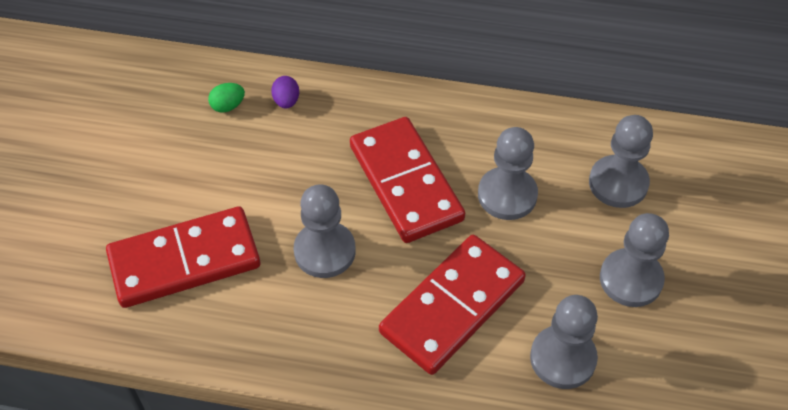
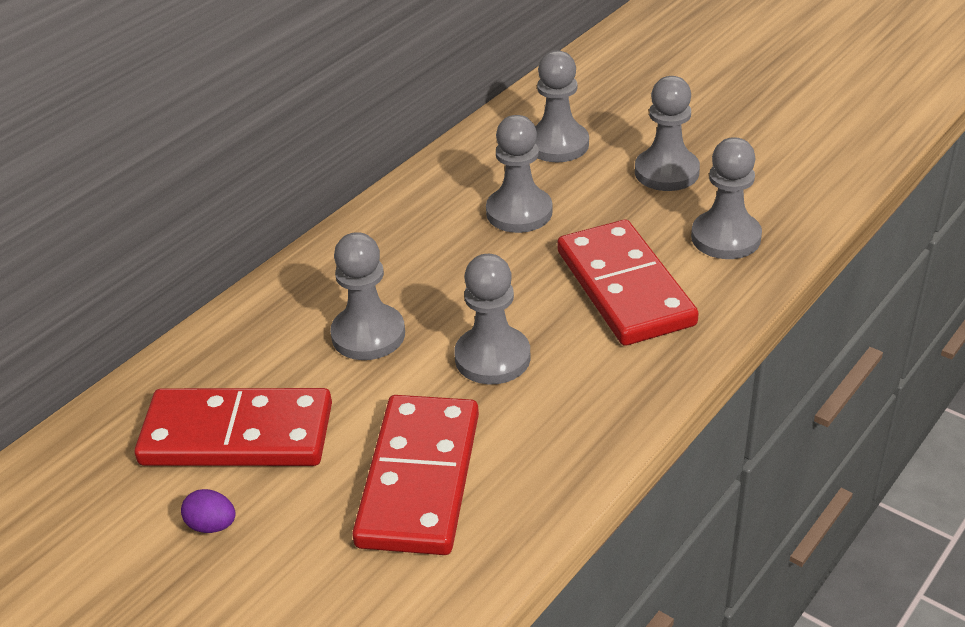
camera: 60 degrees left, 15 degrees down
(228, 106) = (221, 379): green egg -> none
(286, 101) = (260, 329): purple egg -> purple egg (212, 525)
(311, 165) = (368, 335): none -> grey pawn
(405, 183) = (450, 273): red domino -> red domino (237, 435)

